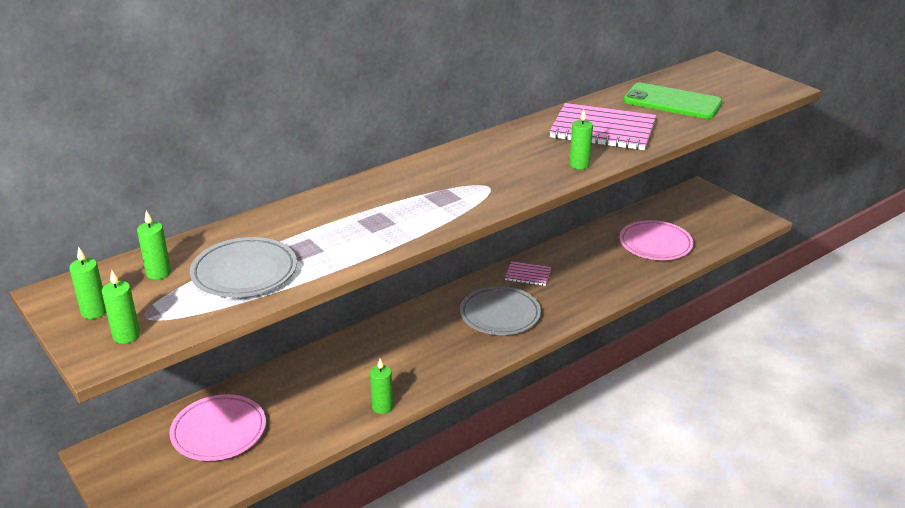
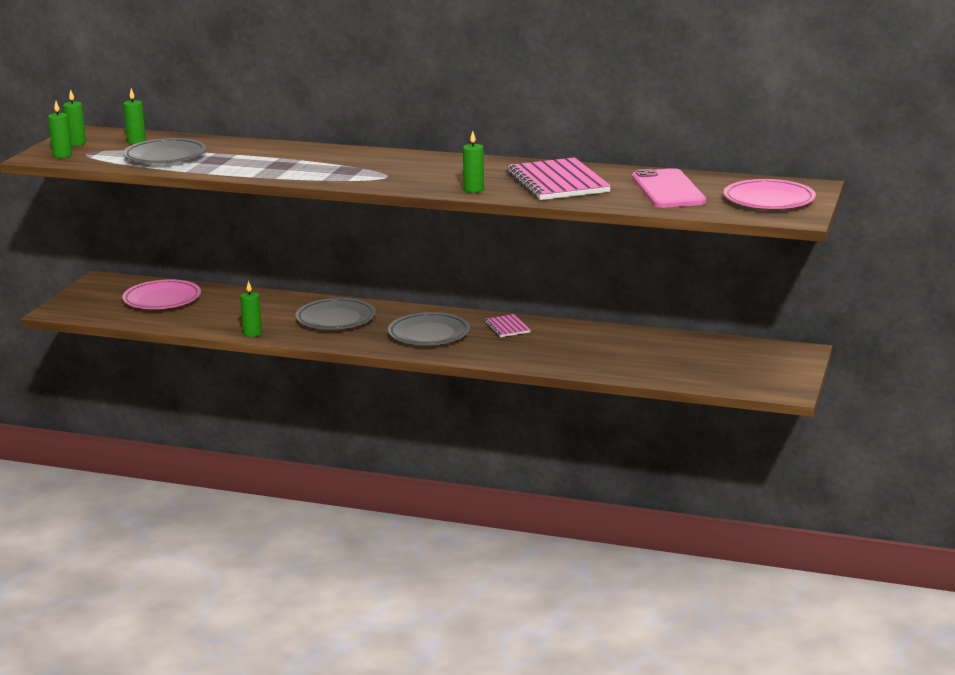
camera: 55 degrees right, 10 degrees down
(408, 347) = (336, 319): none -> grey plate
(655, 244) = (649, 359): pink plate -> pink plate (769, 200)
(672, 102) = (668, 190): green phone -> pink phone

